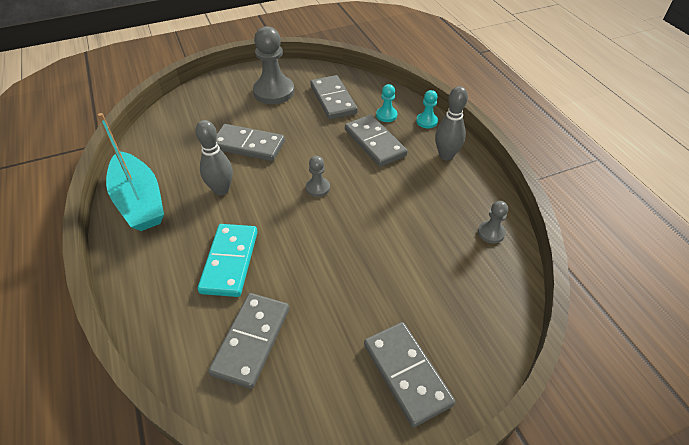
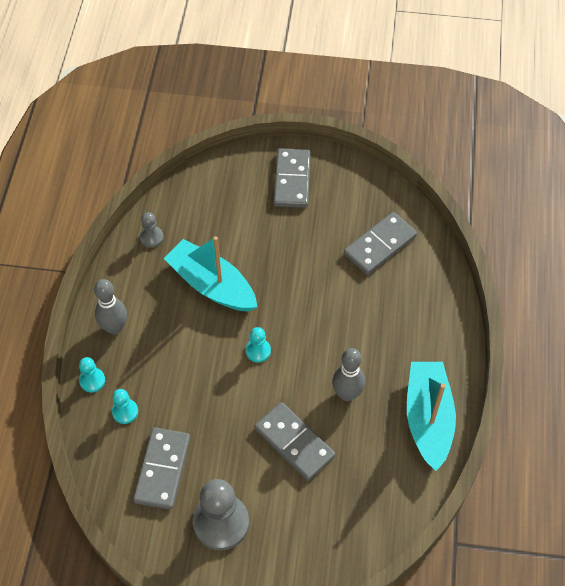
camera: 150 degrees left, 10 degrees up
(230, 261) = (370, 313): turquoise domino -> none
(317, 188) = (258, 351): grey pawn -> turquoise pawn
(375, 143) = (167, 378): grey domino -> none
(398, 218) = (212, 285): none -> turquoise boat

